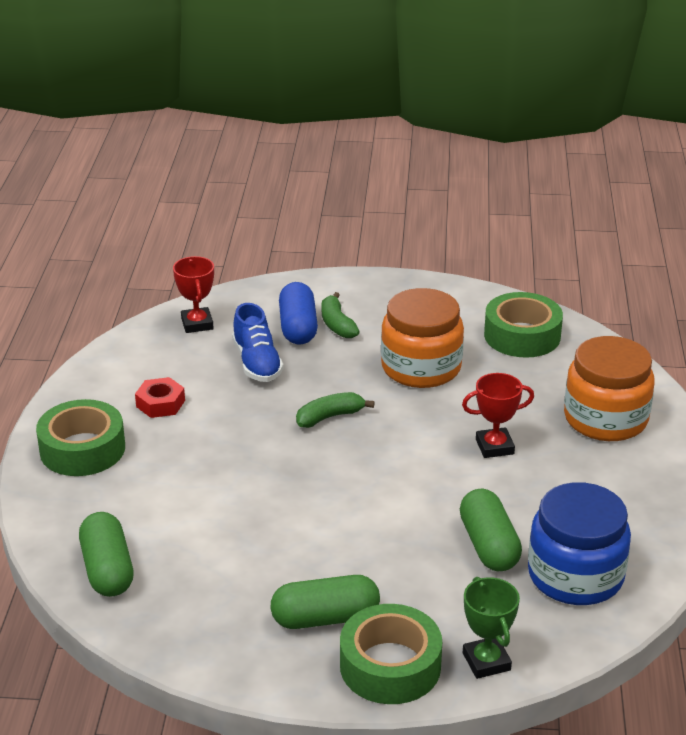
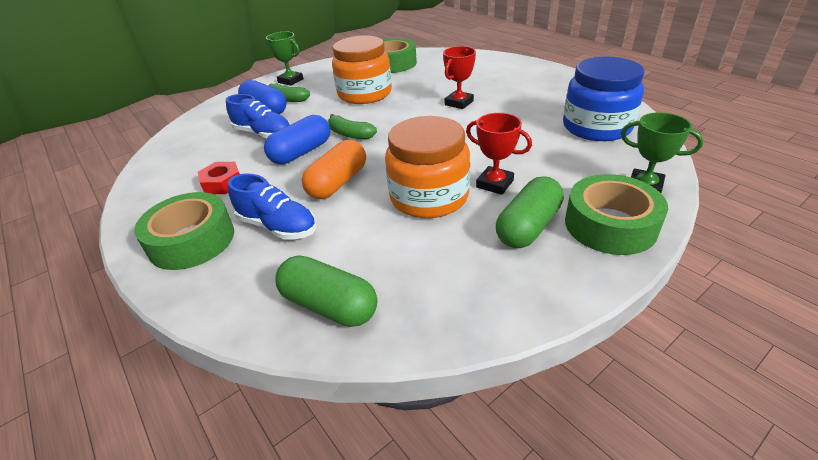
camera: 40 degrees left, 5 degrees up
(151, 479) = (278, 226): none -> blue shoe
(197, 324) = (192, 136): red trophy -> red trophy (494, 184)
(246, 468) = (338, 183): none -> orange capsule
(260, 411) = (301, 152): none -> blue capsule
(330, 417) = (350, 134): green banana -> green banana turned 75 degrees counterclockwise
(376, 295) = (290, 81): none -> green trophy
(489, 545) = (536, 139): green capsule -> none
(605, 419) = (485, 71): orange jar -> orange jar (429, 197)

